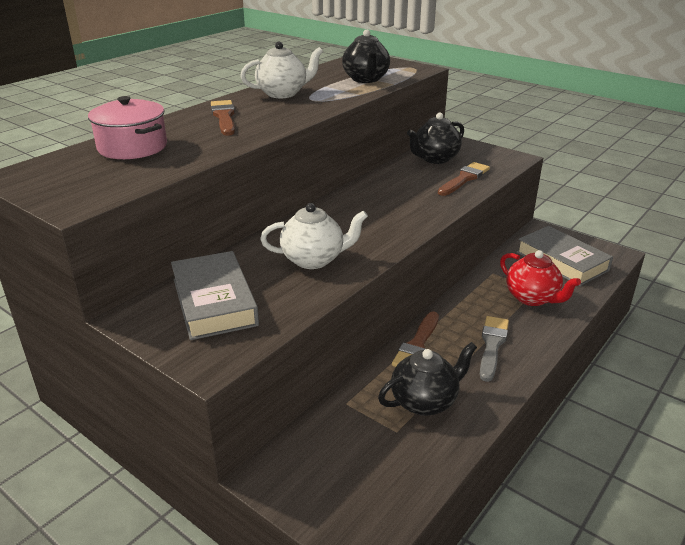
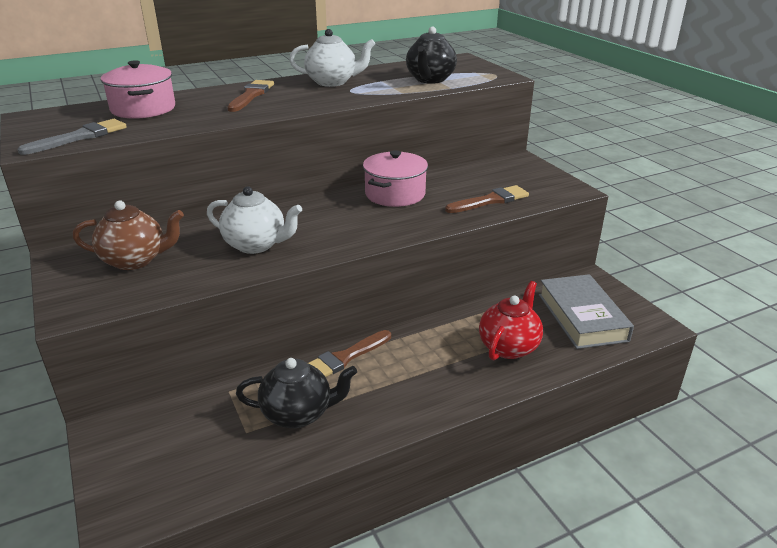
camera: 25 degrees right, 0 degrees up
(214, 301) = (135, 260): grey book -> brown teapot
(382, 189) = (395, 194): none -> pink pot
(435, 159) = (483, 175): black teapot -> none
(492, 345) = (418, 381): grey brush -> grey brush (80, 137)
(532, 298) = (509, 346): red teapot -> red teapot turned 135 degrees counterclockwise

